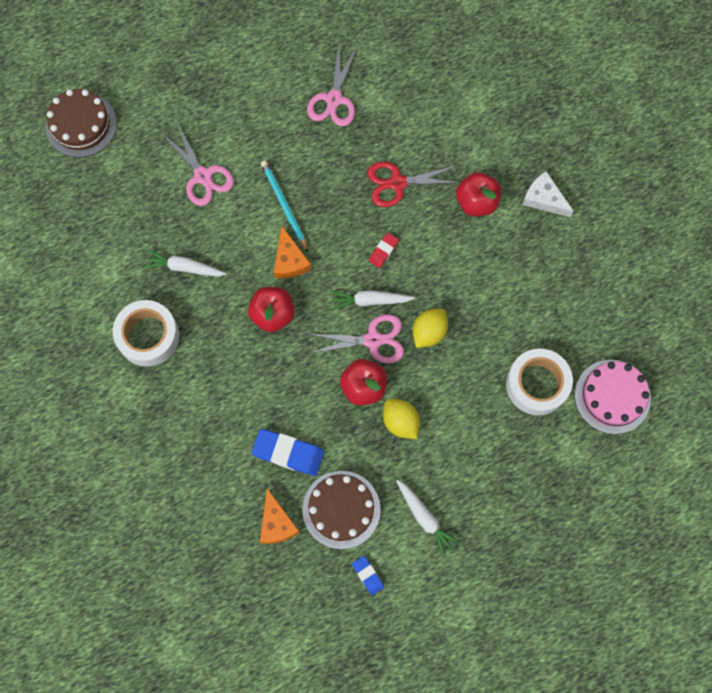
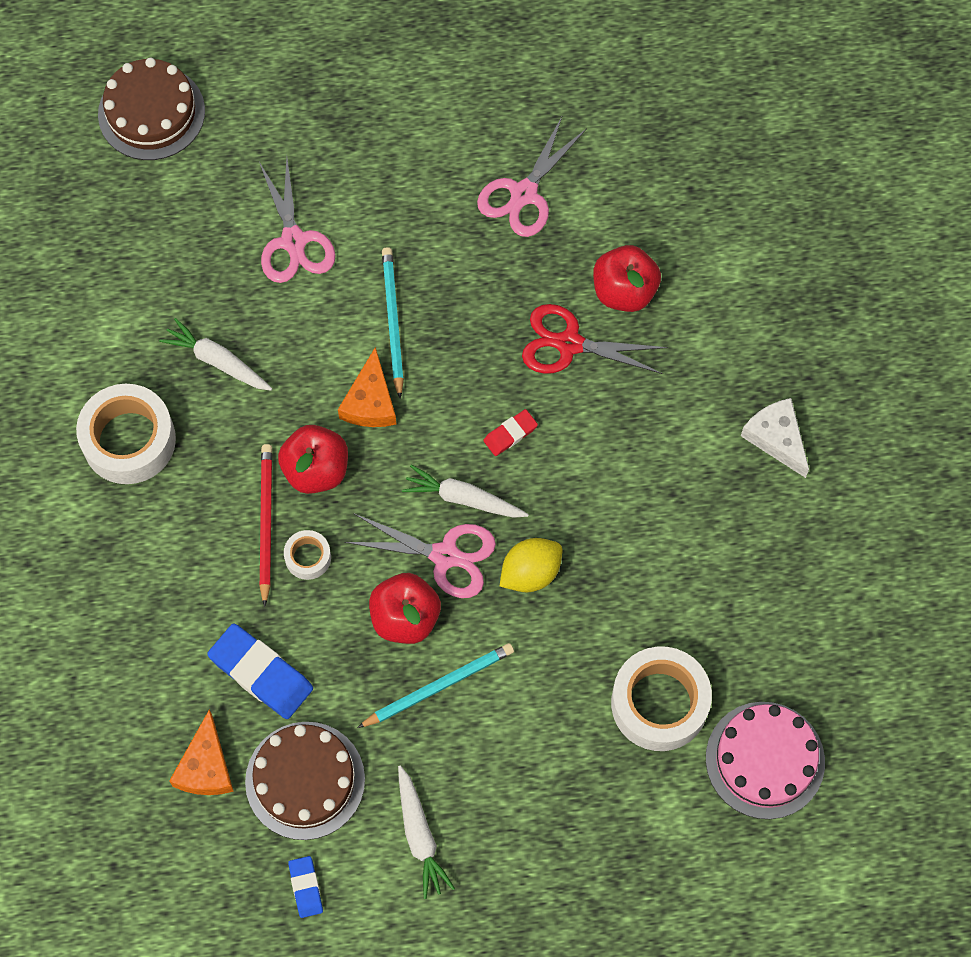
camera: 20 degrees right, 5 degrees down
(254, 358) = (266, 522): none -> red pencil
(289, 370) = (308, 557): none -> white tape
(400, 422) = (439, 686): yellow lemon -> turquoise pencil
(476, 202) = (674, 410): red apple -> red apple (624, 291)

